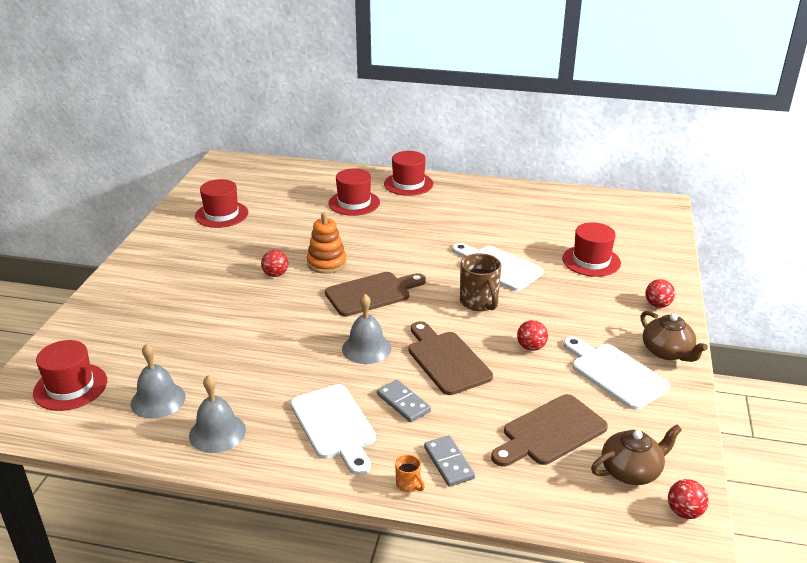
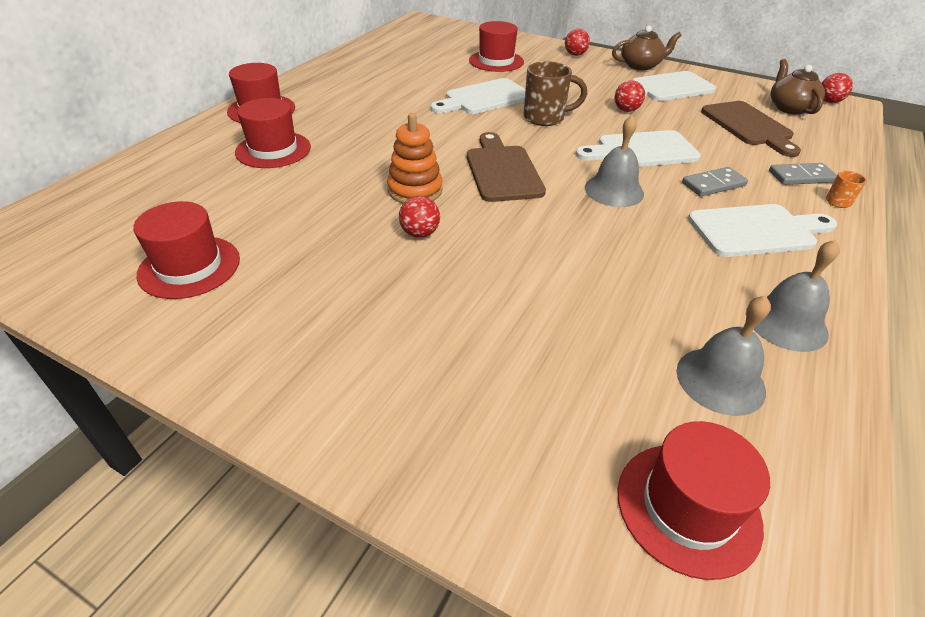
camera: 75 degrees left, 10 degrees up
(446, 360) = (641, 150): brown cutting board -> white cutting board

